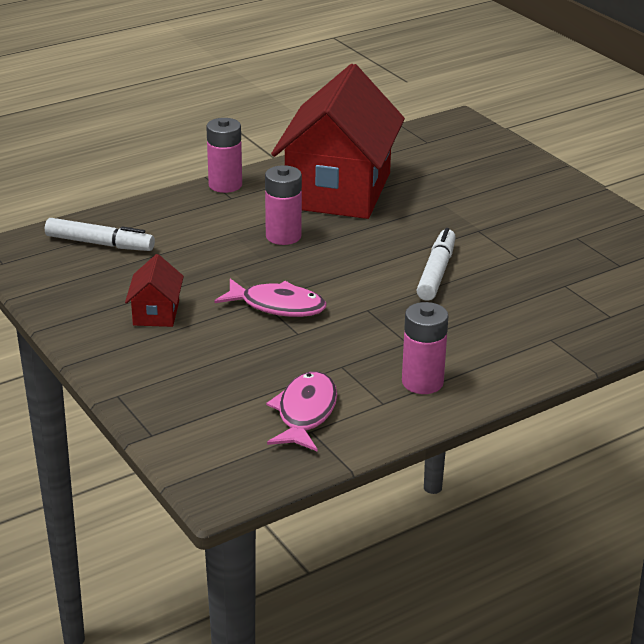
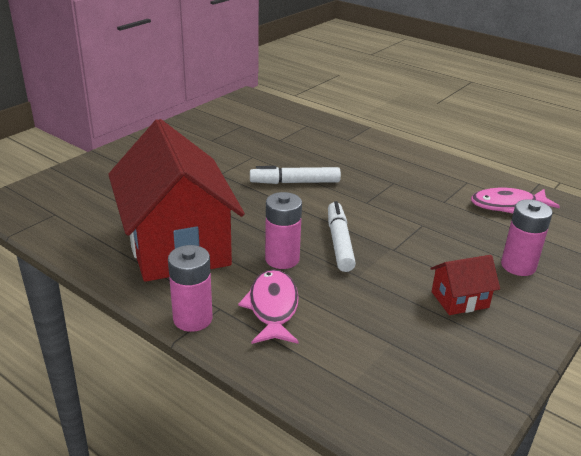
camera: 110 degrees left, 0 degrees up
(100, 244) = (372, 378): white marker -> white marker (339, 242)
(277, 306) = (395, 240): pink fish -> pink fish (272, 308)
(338, 190) = (177, 245): red house -> red house turned 75 degrees clockwise
(422, 382) = (433, 172): pink battery -> pink battery (518, 266)

